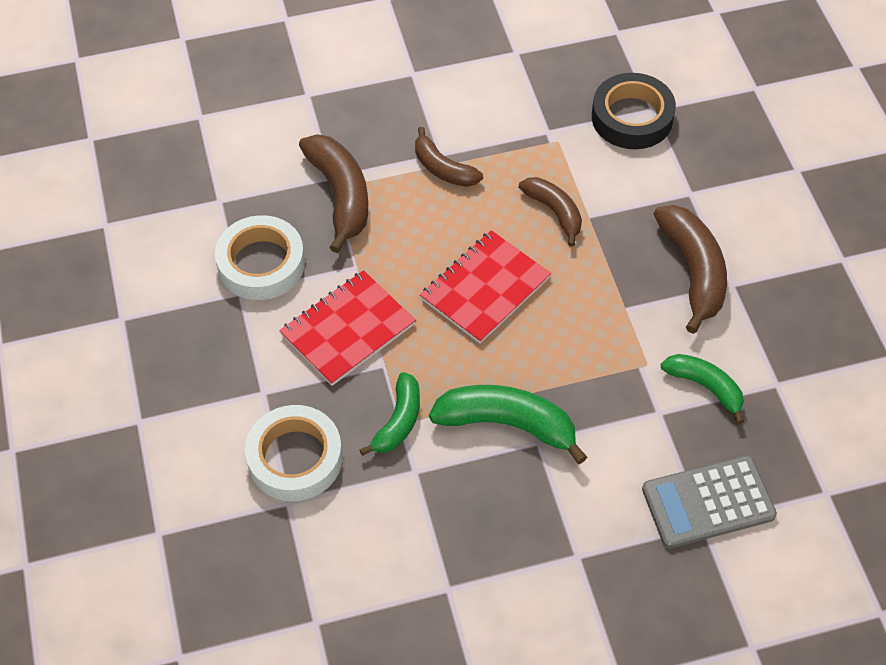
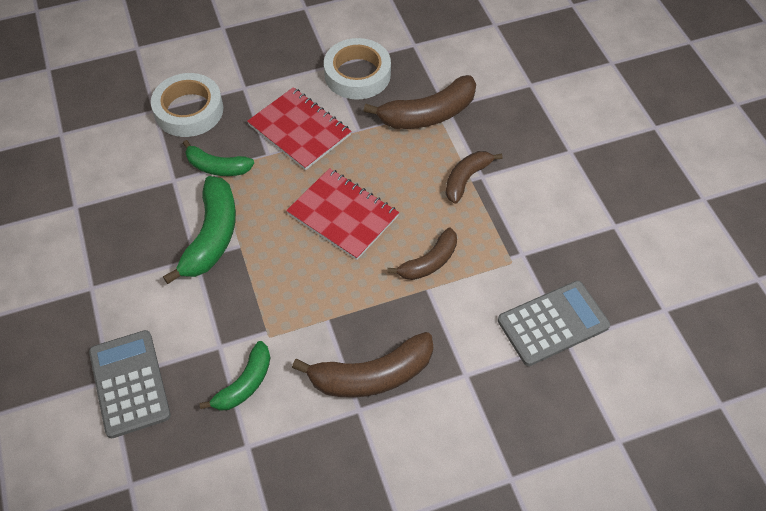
camera: 85 degrees right, 0 degrees up
(632, 117) = (553, 323): black tape -> grey calculator

